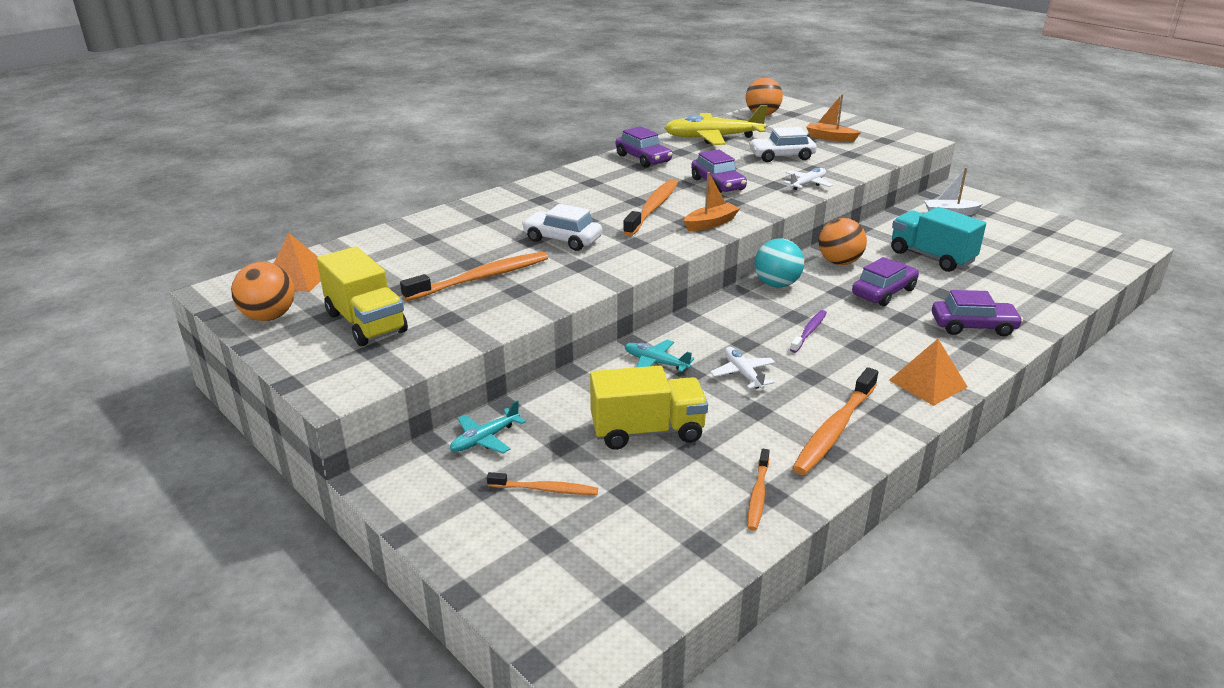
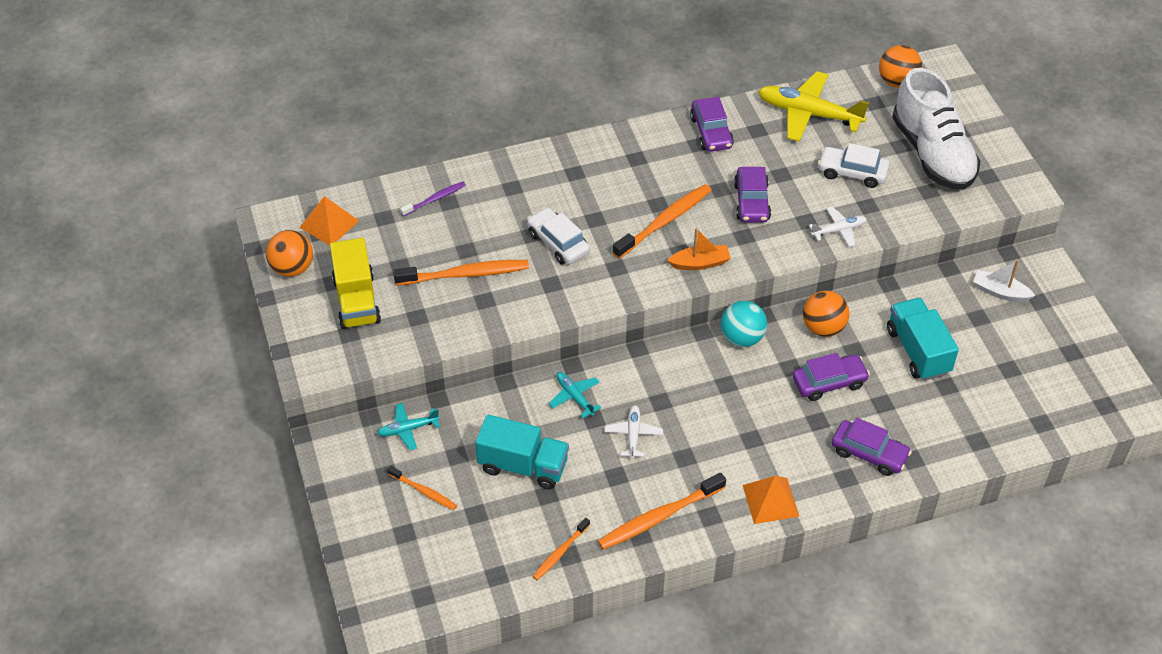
camera: 25 degrees right, 20 degrees up
(647, 431) = (523, 466): yellow truck -> turquoise truck
(809, 332) = (723, 407): purple toothbrush -> purple toothbrush (434, 199)
(830, 138) = (932, 153): orange boat -> white shoe

